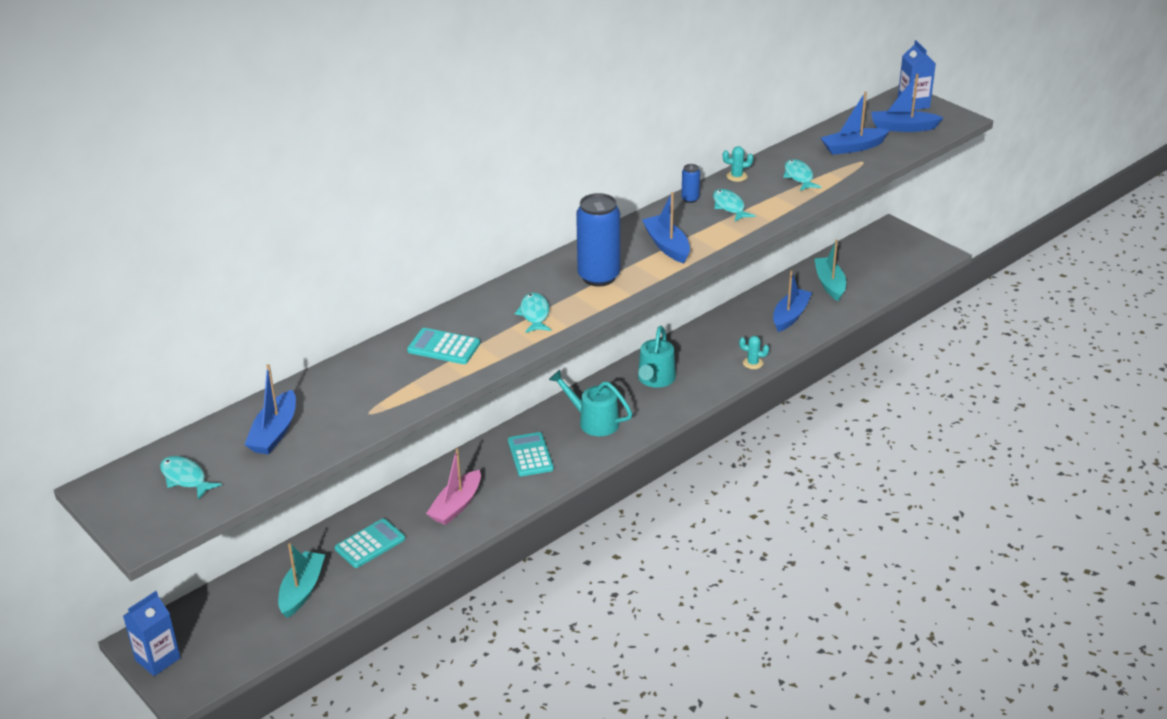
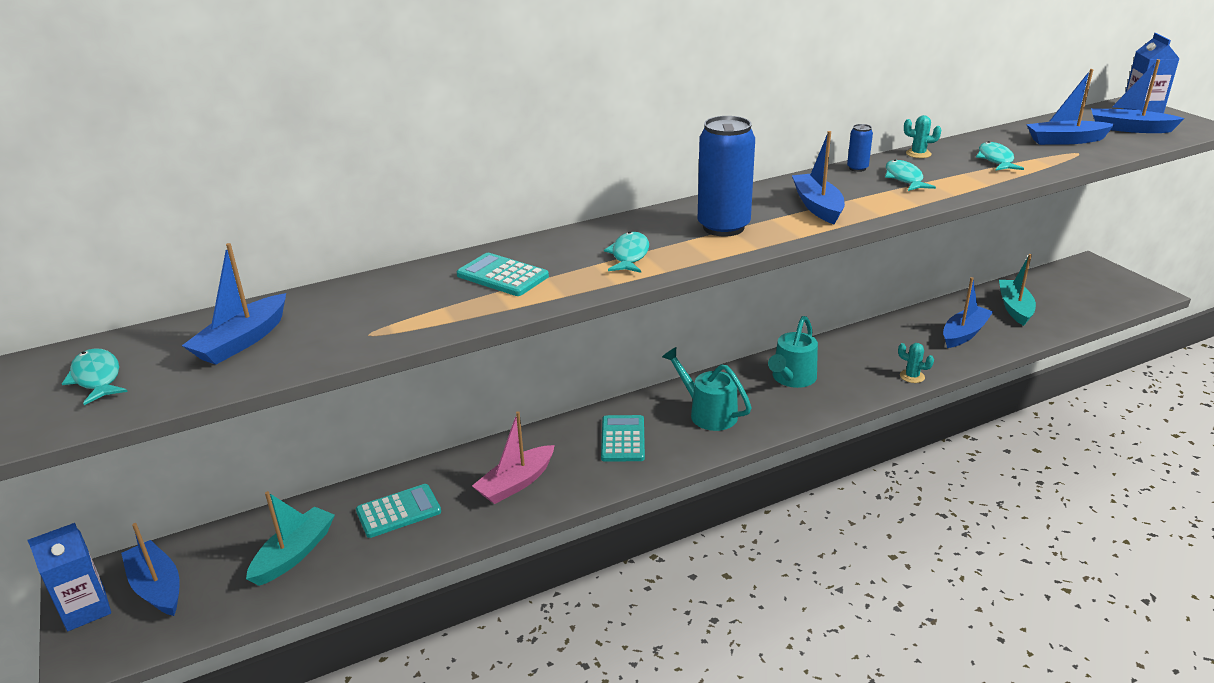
camera: 15 degrees right, 5 degrees down
(204, 633) = (157, 587): none -> blue boat

